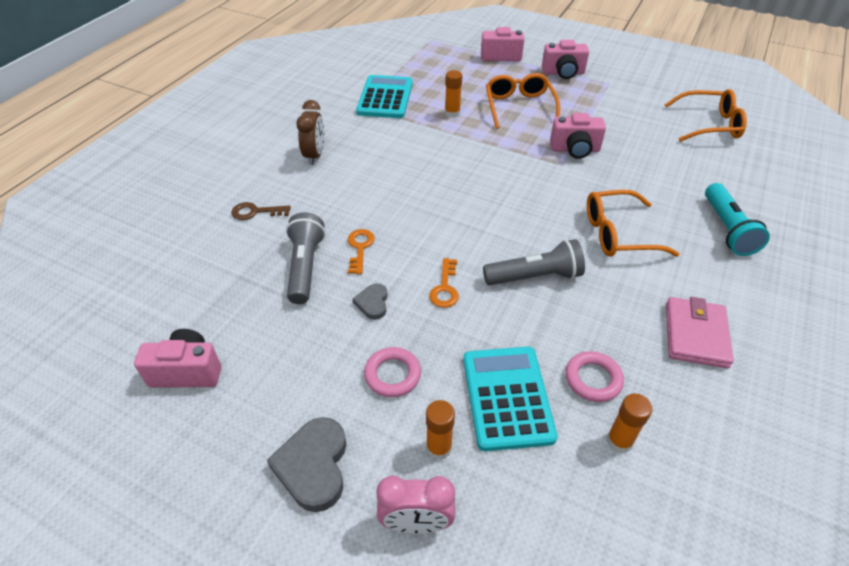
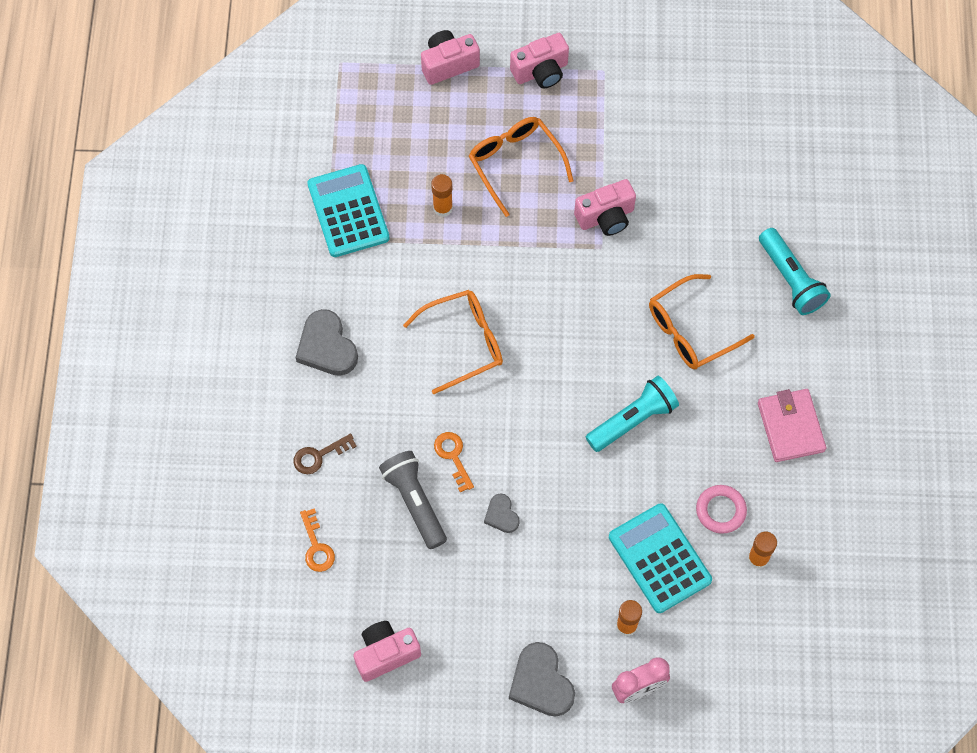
camera: 25 degrees left, 20 degrees up
(315, 155) = (327, 346): brown clock -> grey heart
(392, 375) = (558, 579): pink ring -> none
(445, 288) = (557, 469): orange key -> orange key (316, 546)
(535, 277) = (633, 420): grey flashlight -> turquoise flashlight
(709, 124) = (738, 110): orange glasses -> orange glasses (464, 342)

